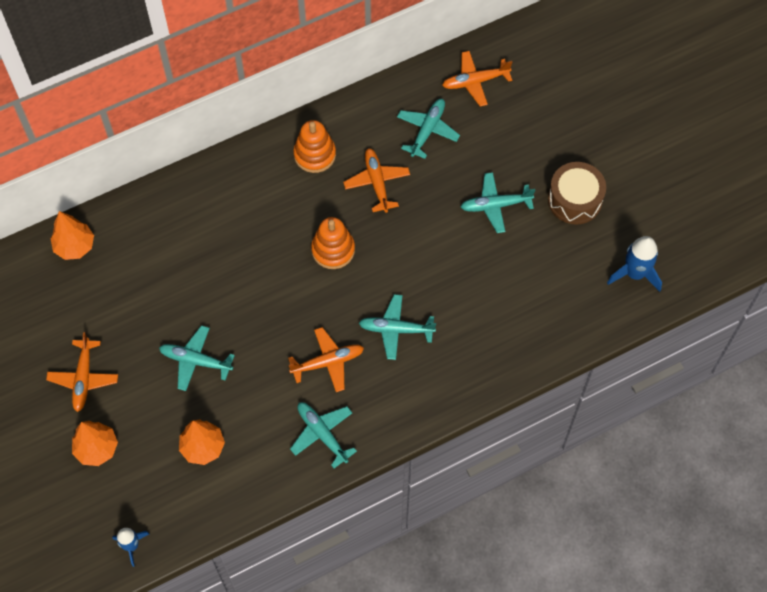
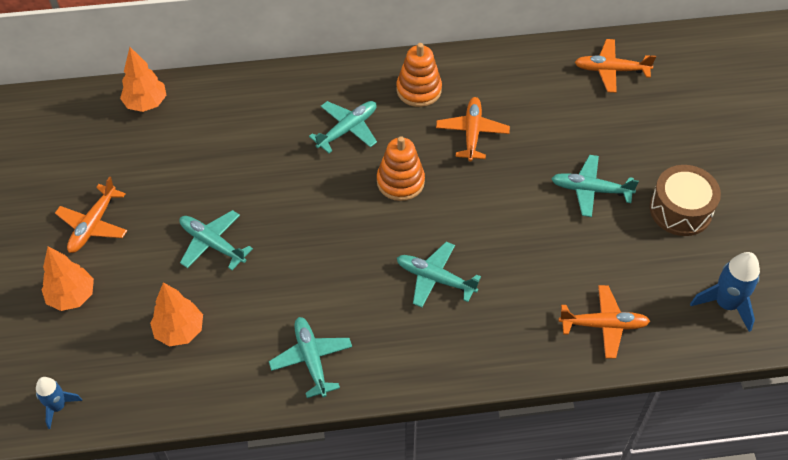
camera: 20 degrees right, 10 degrees down
(327, 362) = (348, 288): orange plane -> orange plane (603, 325)
(427, 130) = (544, 100): turquoise plane -> turquoise plane (347, 129)

